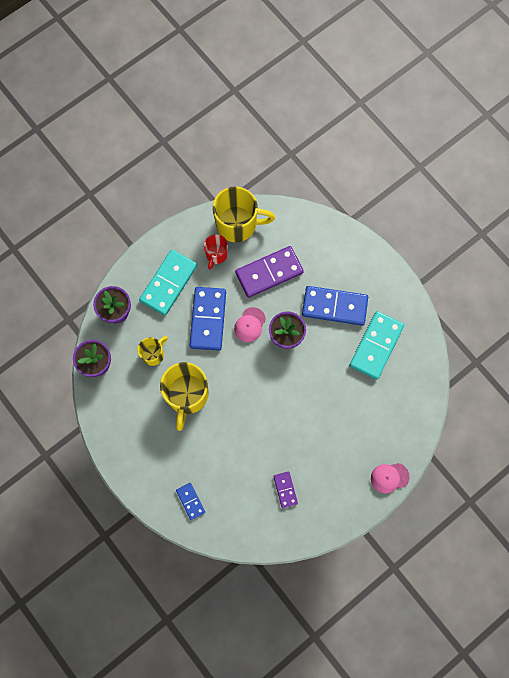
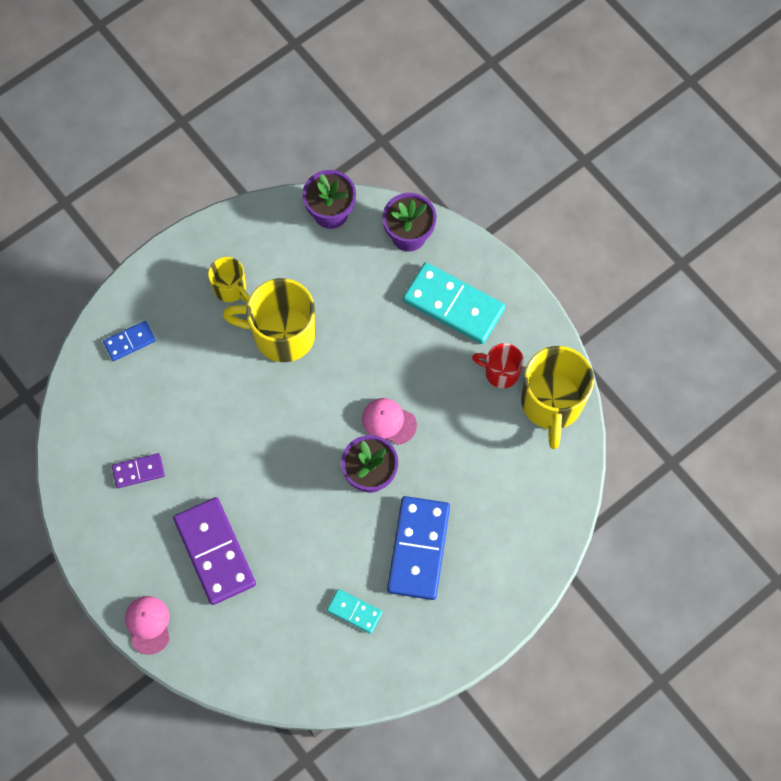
camera: 90 degrees right, 5 degrees down
(153, 354) = (344, 287): yellow mug -> yellow mug (230, 288)
(208, 319) = (397, 361): blue domino -> none
(269, 272) = (473, 450): purple domino -> purple domino (215, 552)
(376, 346) = (354, 611): turquoise domino -> turquoise domino, size x0.51

